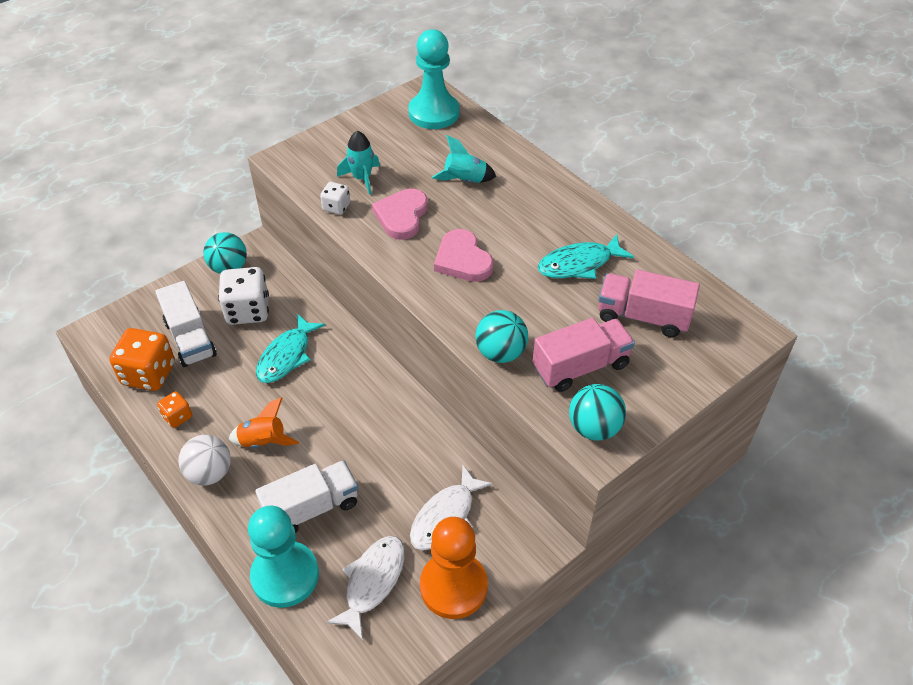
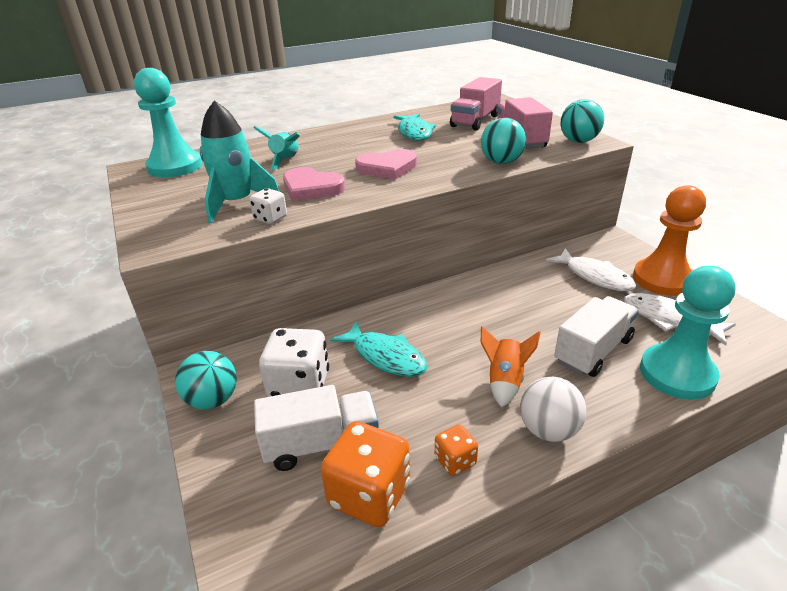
camera: 75 degrees left, 15 degrees down
(311, 508) = (593, 351): white truck -> white truck turned 60 degrees clockwise
(362, 178) = (237, 203): turquoise rocket -> turquoise rocket, size x1.54

